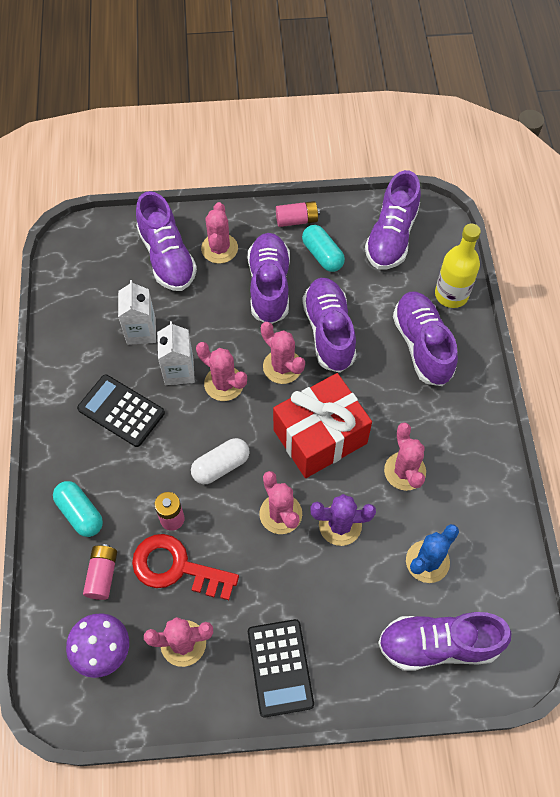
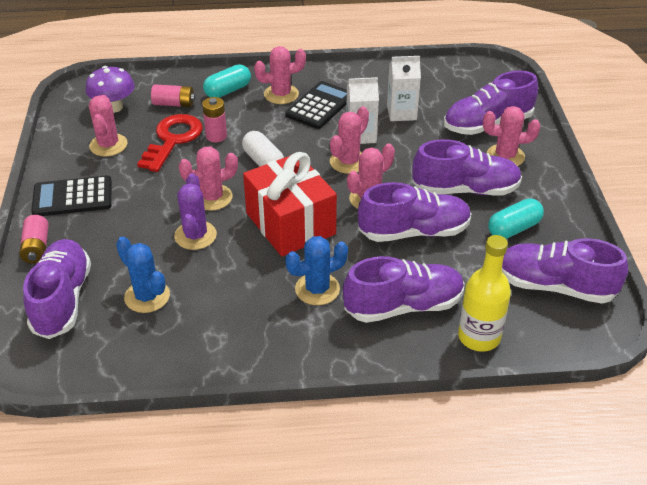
camera: 90 degrees right, 20 degrees down
(297, 220) = (557, 209): pink battery -> pink battery (37, 248)
(404, 471) = (248, 284): pink cactus -> pink cactus (281, 94)
(407, 412) = (317, 289): none -> blue cactus

